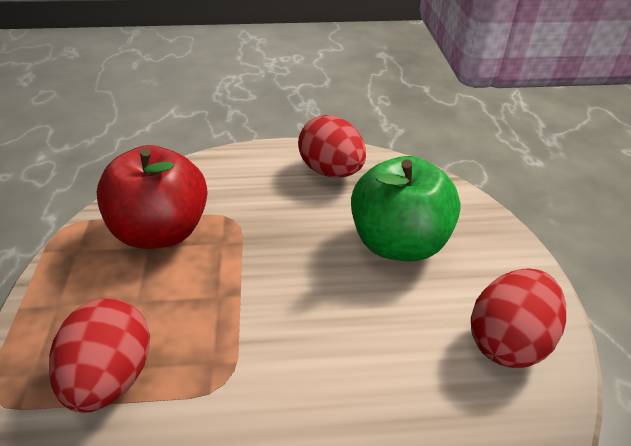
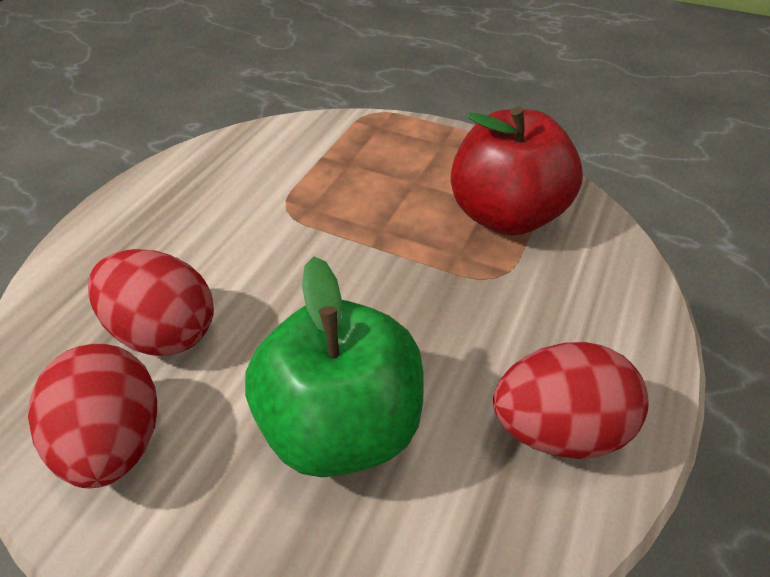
camera: 120 degrees right, 5 degrees up
(112, 377) = (344, 158): red egg -> red egg (164, 331)

